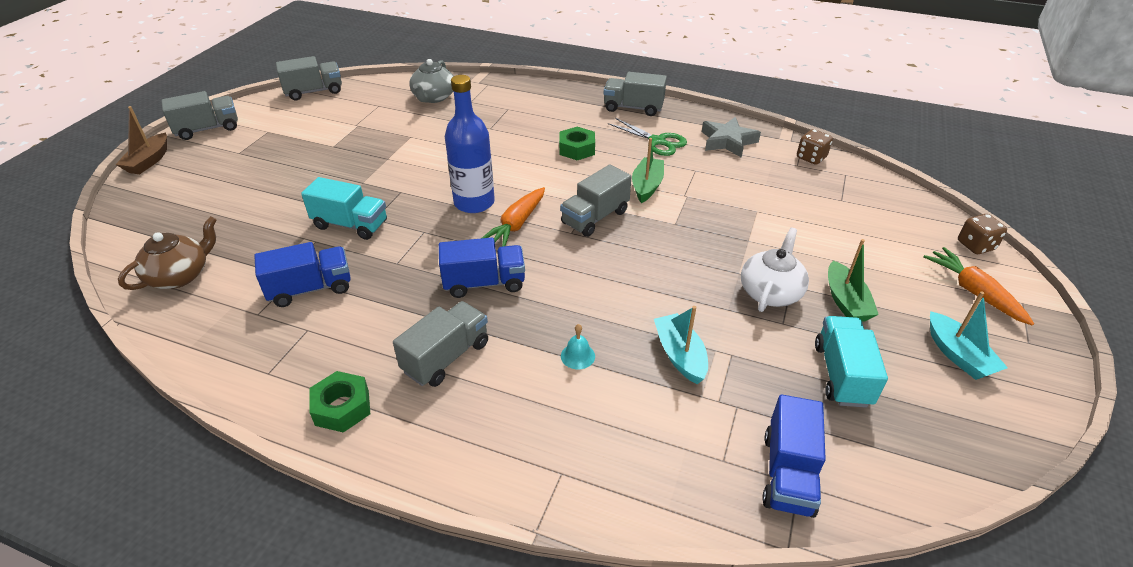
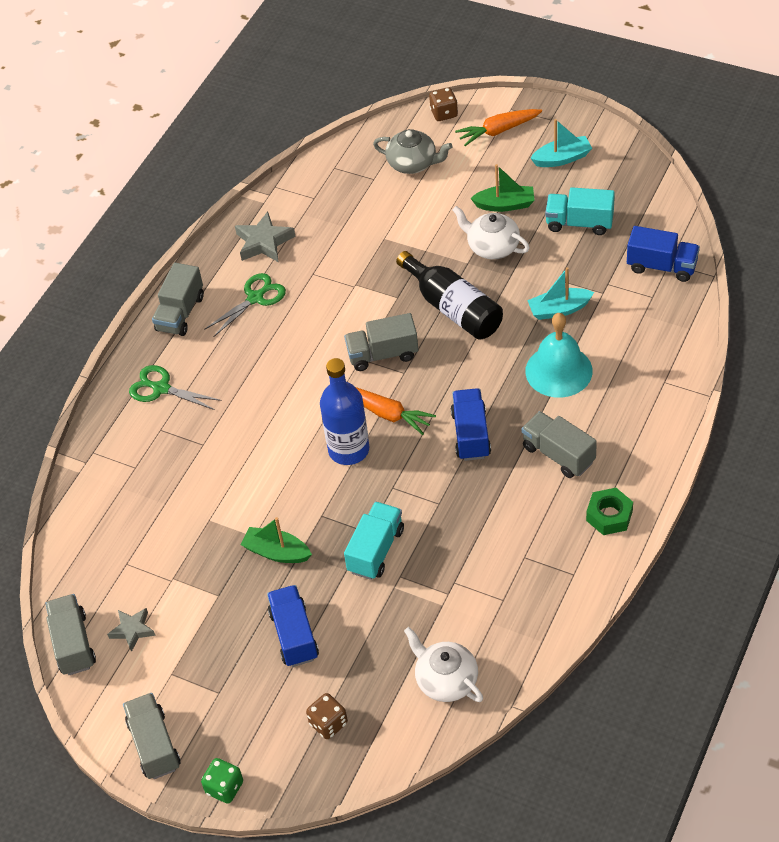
camera: 80 degrees left, 10 degrees up
(149, 161) = (224, 787): brown boat -> green dice
(180, 275) = (446, 680): brown teapot -> white teapot
(310, 289) = (471, 565): blue truck -> blue truck (294, 635)
(315, 112) = (132, 630): none -> grey star
(434, 97) = (117, 506): grey teapot -> grey teapot (413, 163)
(550, 106) = (161, 388): none -> green scissors
(577, 149) = (260, 365): green nut -> none
(577, 356) = (558, 371): turquoise bell -> turquoise bell, size x2.47
(595, 217) = (383, 354): grey truck -> grey truck turned 120 degrees clockwise
(647, 186) = (336, 312): green boat -> green boat (277, 552)
(666, 264) = (453, 308): none -> black bottle
(811, 158) = (303, 185): brown dice -> brown dice (328, 723)

